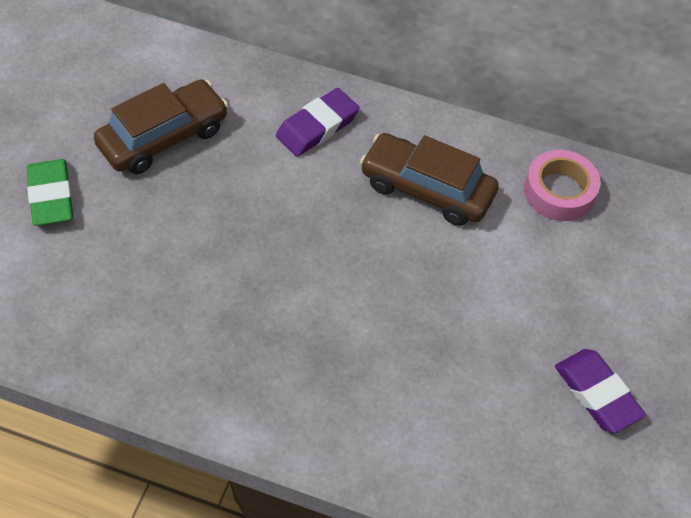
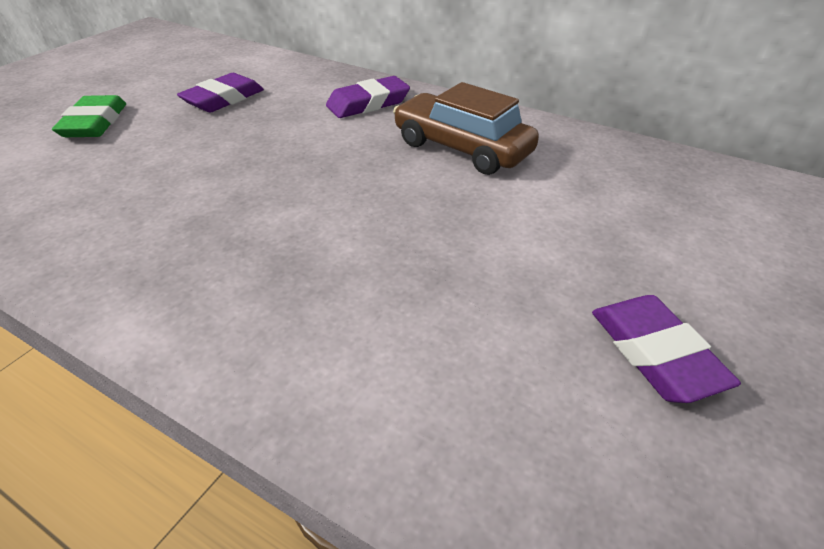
camera: 15 degrees right, 15 degrees down
(163, 137) = (223, 99): brown car -> purple eraser
(559, 191) = (609, 162): pink tape -> none

